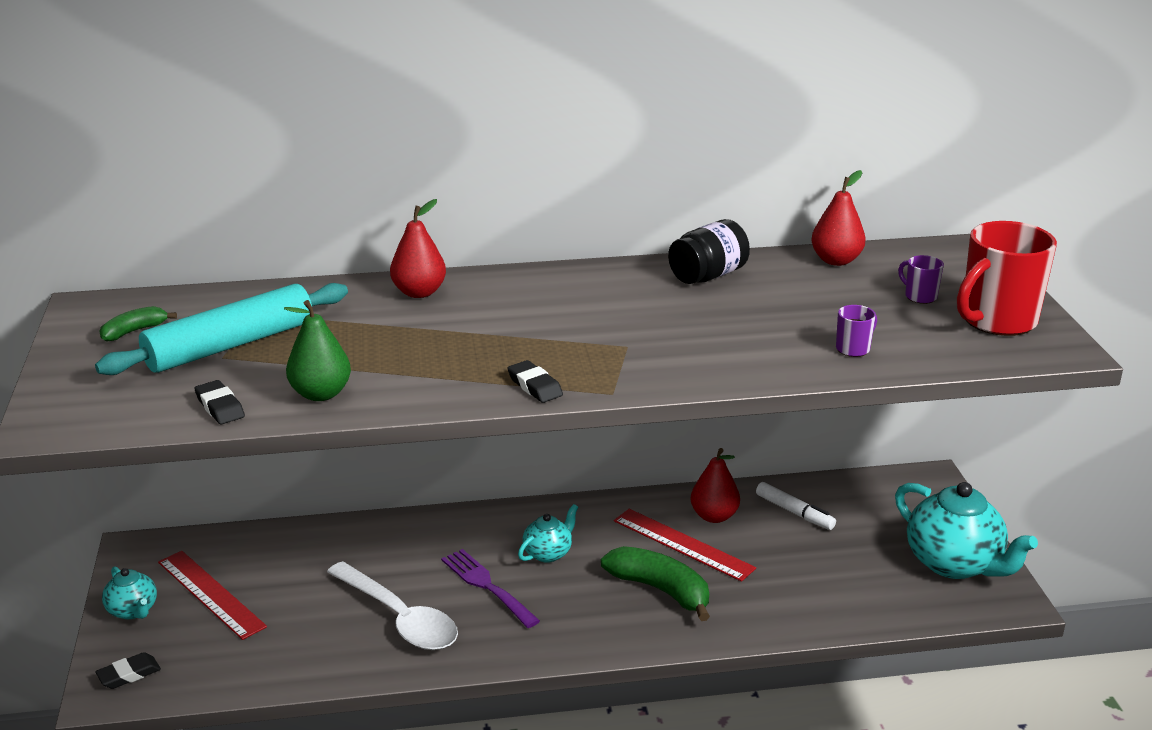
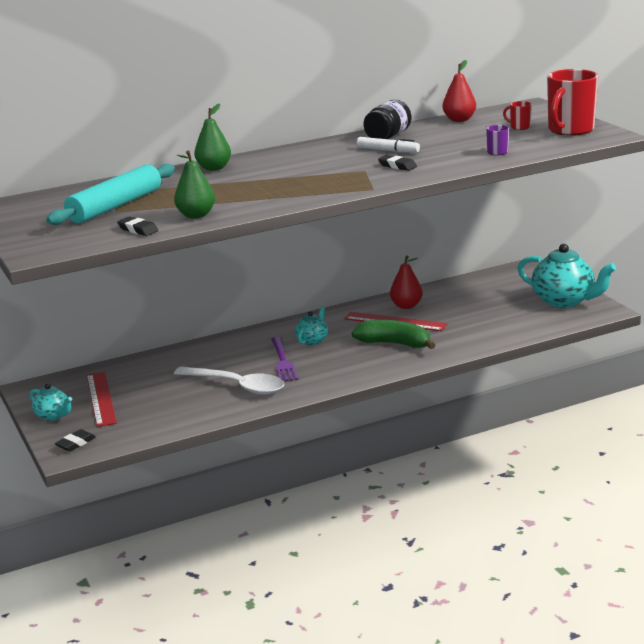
camera: 15 degrees left, 5 degrees down
(134, 331) = (44, 210): green banana -> none
(211, 594) = (101, 399): red ruler -> red ruler turned 45 degrees clockwise
(419, 292) = (214, 168): red pear -> green pear
(486, 586) = (283, 362): purple fork -> purple fork turned 135 degrees counterclockwise
(535, 386) = (325, 193): black eraser -> black eraser (397, 166)
(794, 512) = (455, 295): white marker -> white marker (388, 150)
(919, 296) = (519, 127): purple mug -> red mug

